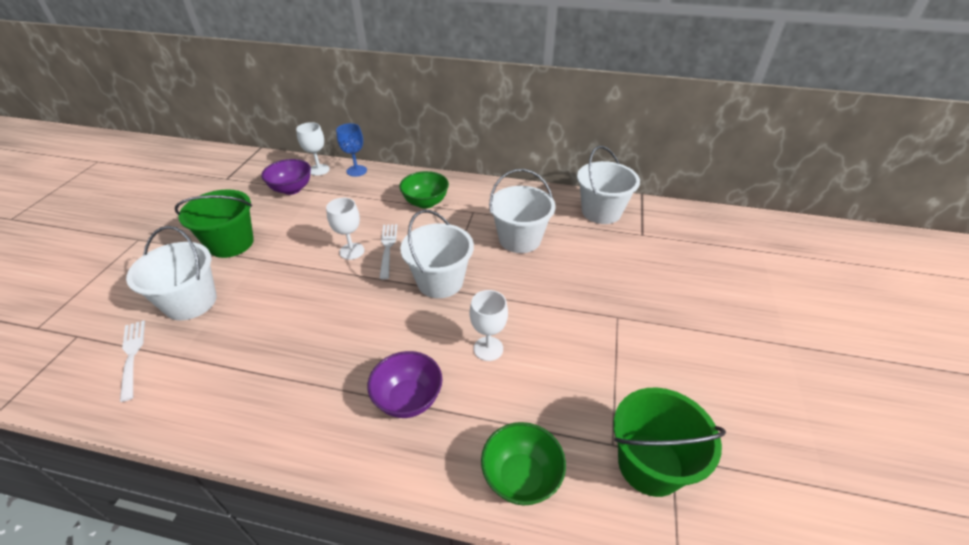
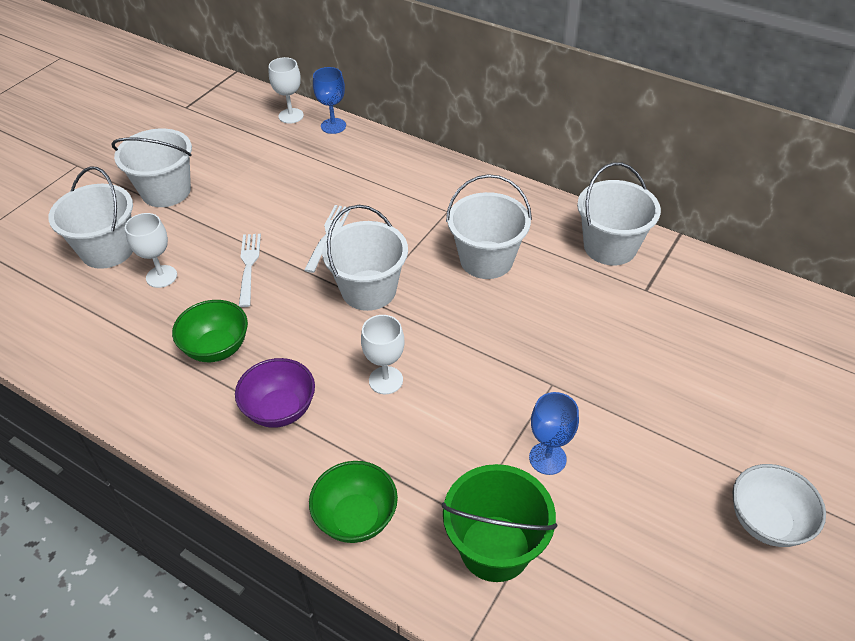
camera: 20 degrees right, 5 degrees up
(132, 356) = (40, 293): white fork -> white fork (249, 266)
(231, 243) = (166, 191): green bucket -> white bucket
(291, 189) = (251, 136): purple bowl -> none
(352, 251) = (287, 230): white goblet -> white goblet (161, 276)
(425, 202) = (396, 186): green bowl -> green bowl (216, 348)
(647, 375) = (547, 458): none -> blue goblet
(825, 376) = (766, 521): none -> white bowl

